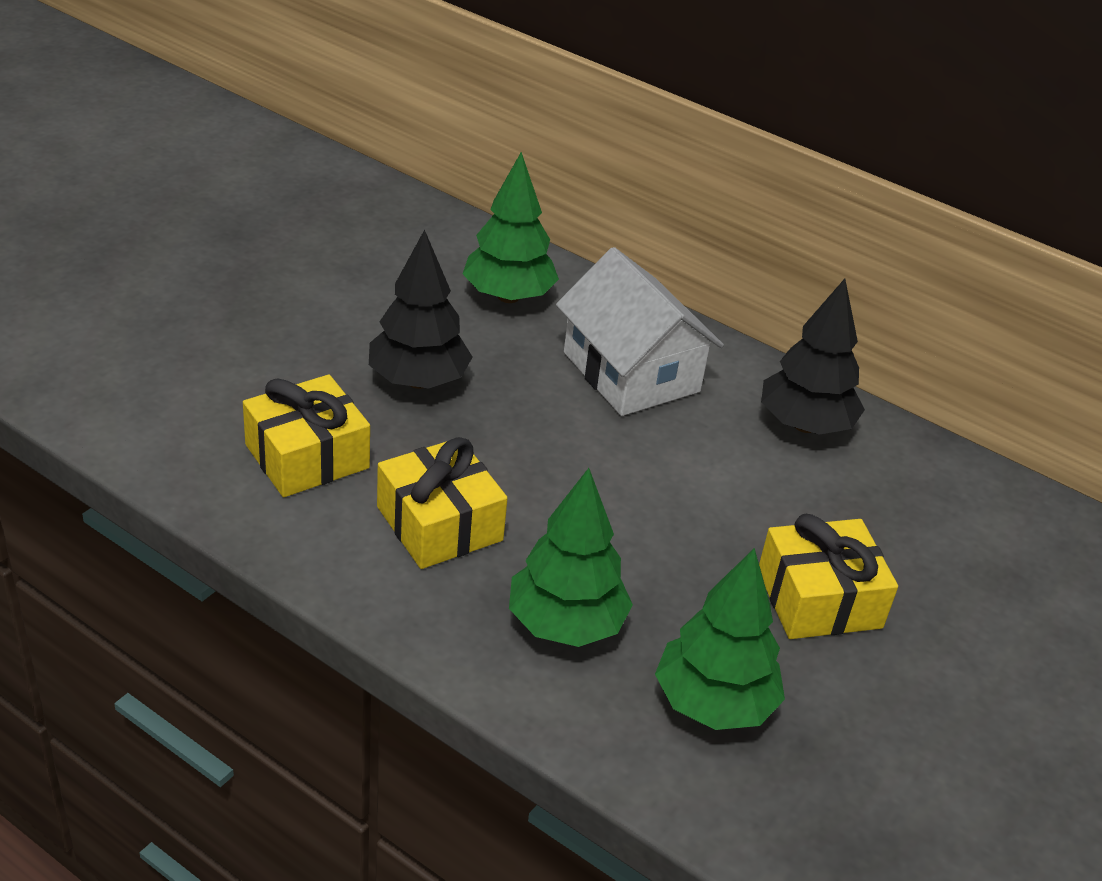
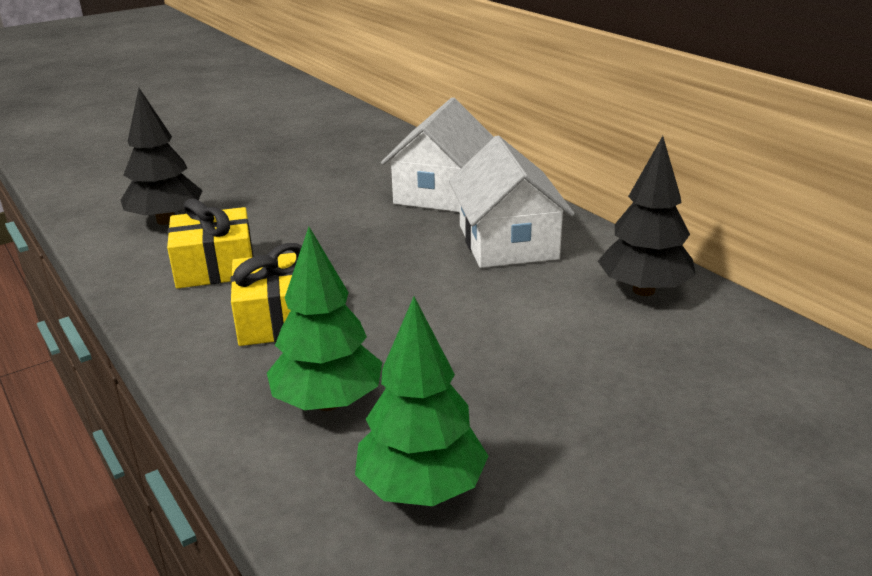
camera: 25 degrees right, 10 degrees down
(418, 381) = (333, 232): black tree -> black tree (166, 220)
(508, 296) = (440, 191): green tree -> white house
(819, 599) = (583, 419): yellow gift -> none

